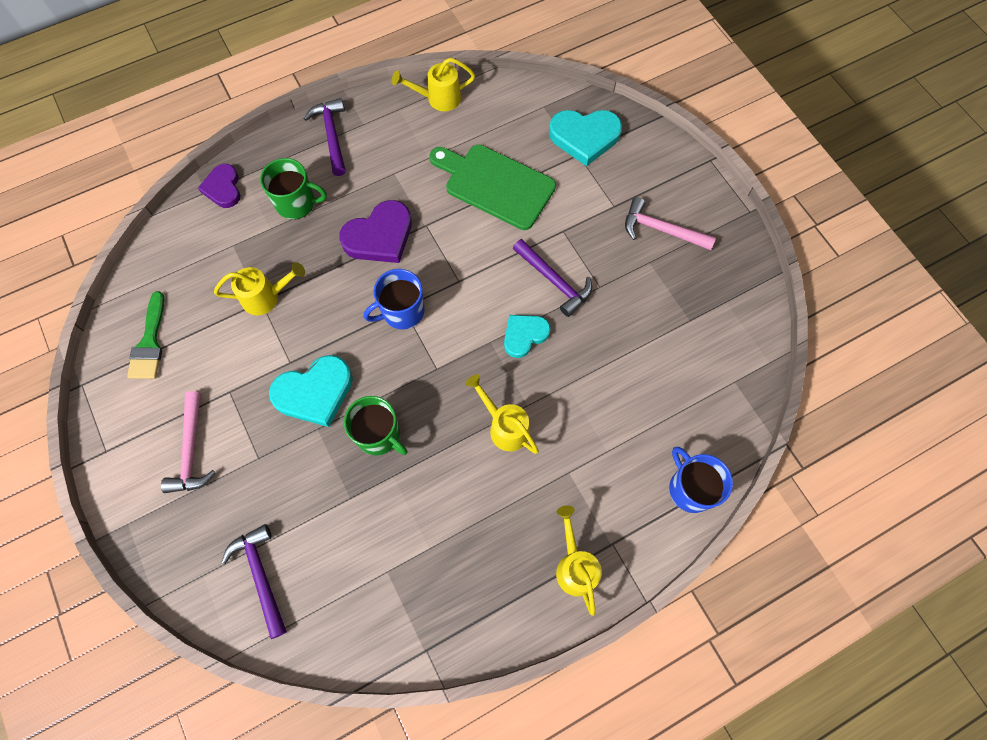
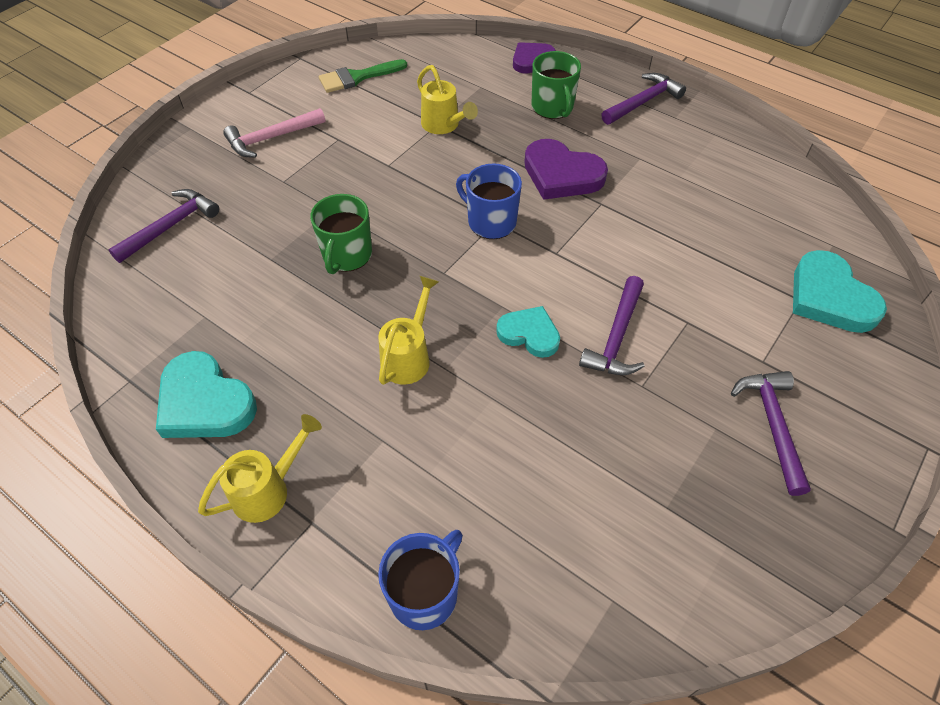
camera: 65 degrees right, 15 degrees down
(315, 392) = (367, 193): turquoise heart -> turquoise heart (204, 402)
(438, 99) = (756, 157): yellow watering can -> none
(495, 185) = (695, 240): green cutting board -> none
(661, 230) = (772, 425): pink hammer -> purple hammer

